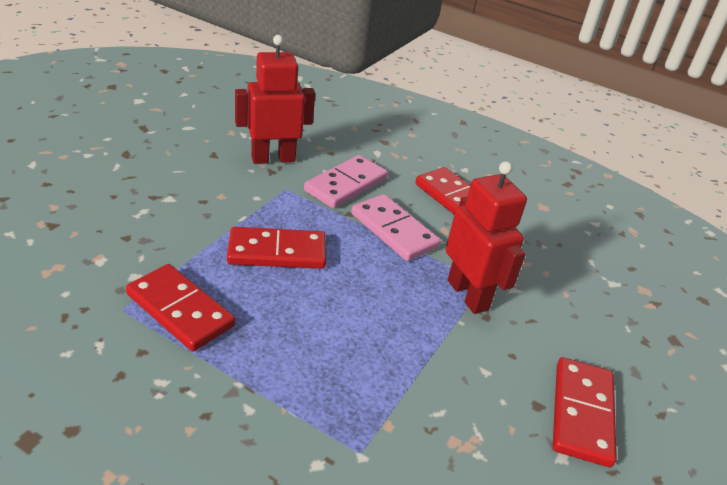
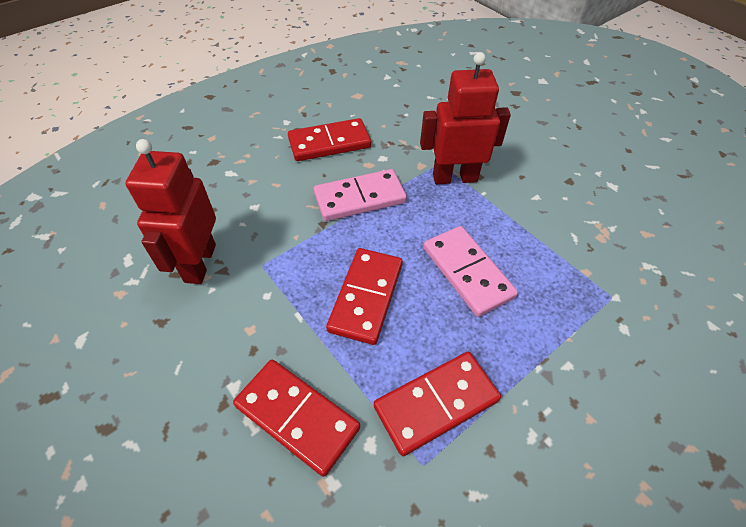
camera: 65 degrees left, 15 degrees up
(346, 184) = (275, 213): pink domino -> pink domino (467, 272)
(582, 413) = (578, 162): red domino -> red domino (297, 416)

